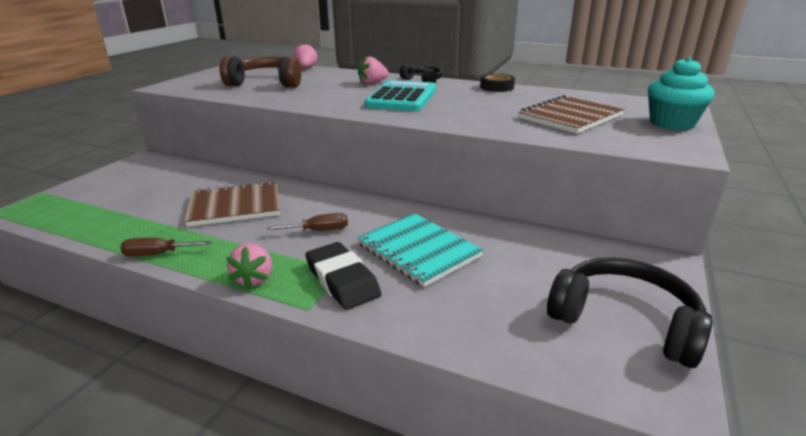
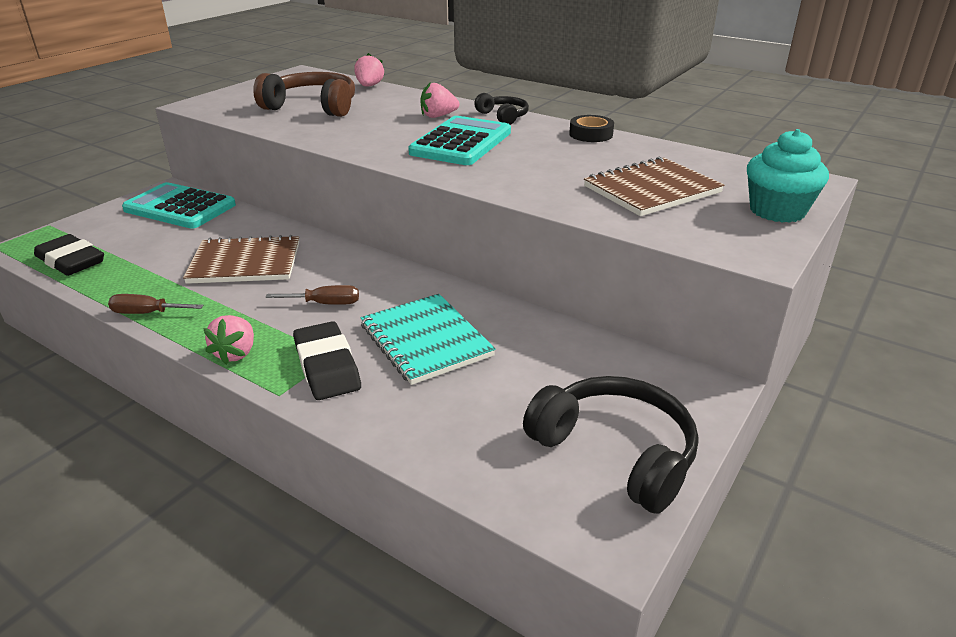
camera: 10 degrees right, 5 degrees up
(71, 218) = (71, 261): none -> black eraser
(161, 170) = (180, 207): none -> turquoise calculator

